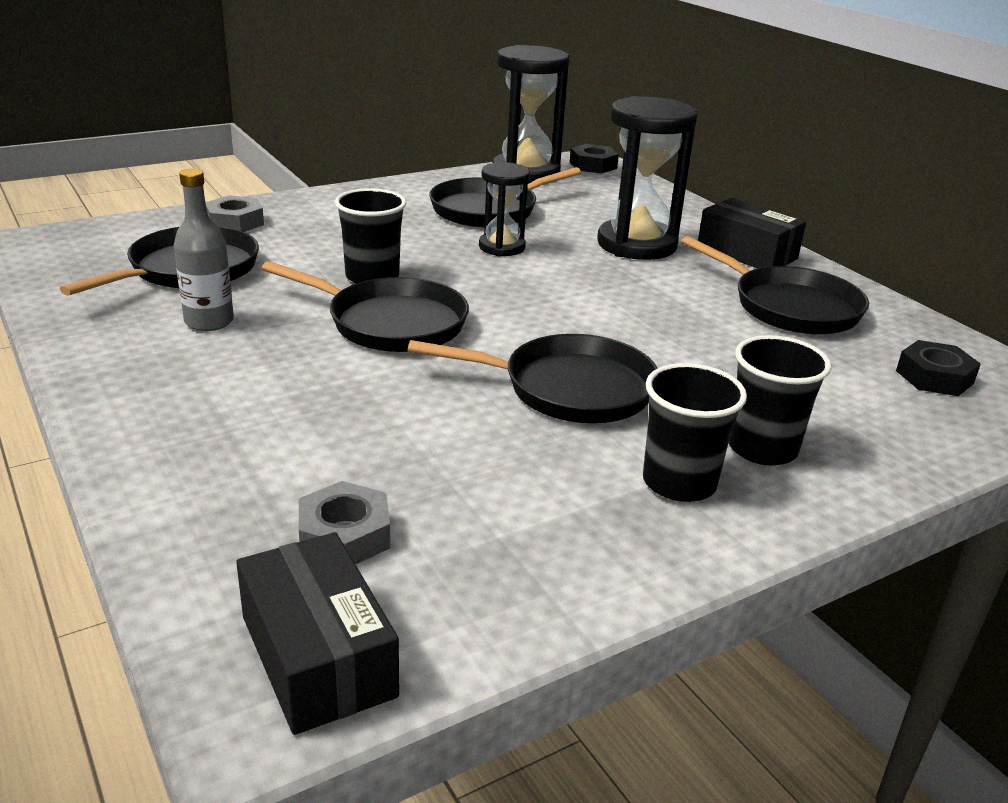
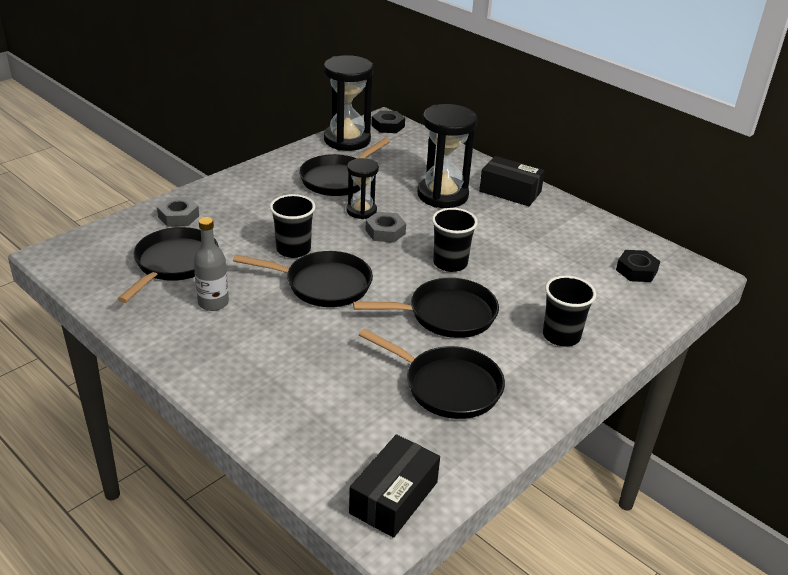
camera: 15 degrees left, 5 degrees up
(318, 656) = (394, 497): black box -> black box turned 75 degrees clockwise
(344, 535) = (372, 430): grey nut -> grey nut (385, 232)
(679, 483) = (526, 366): black cup -> black cup (450, 263)
(789, 307) = (547, 232): black pan -> black pan (447, 386)

